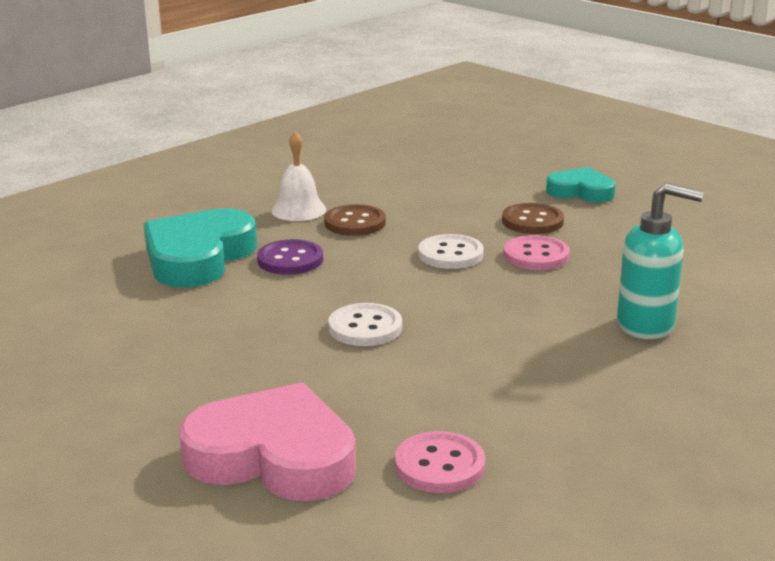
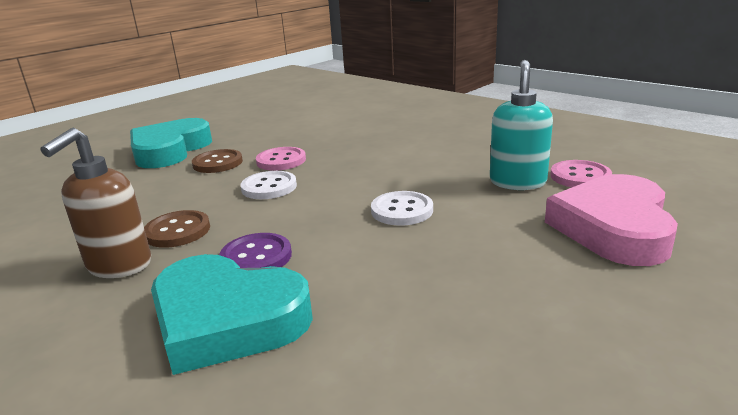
camera: 90 degrees left, 0 degrees up
(298, 210) = (119, 266): white bell -> brown soap dispenser
(581, 191) = (170, 150): turquoise heart -> turquoise heart, size x1.70
(646, 325) = (388, 134): turquoise soap dispenser -> turquoise soap dispenser (517, 182)

